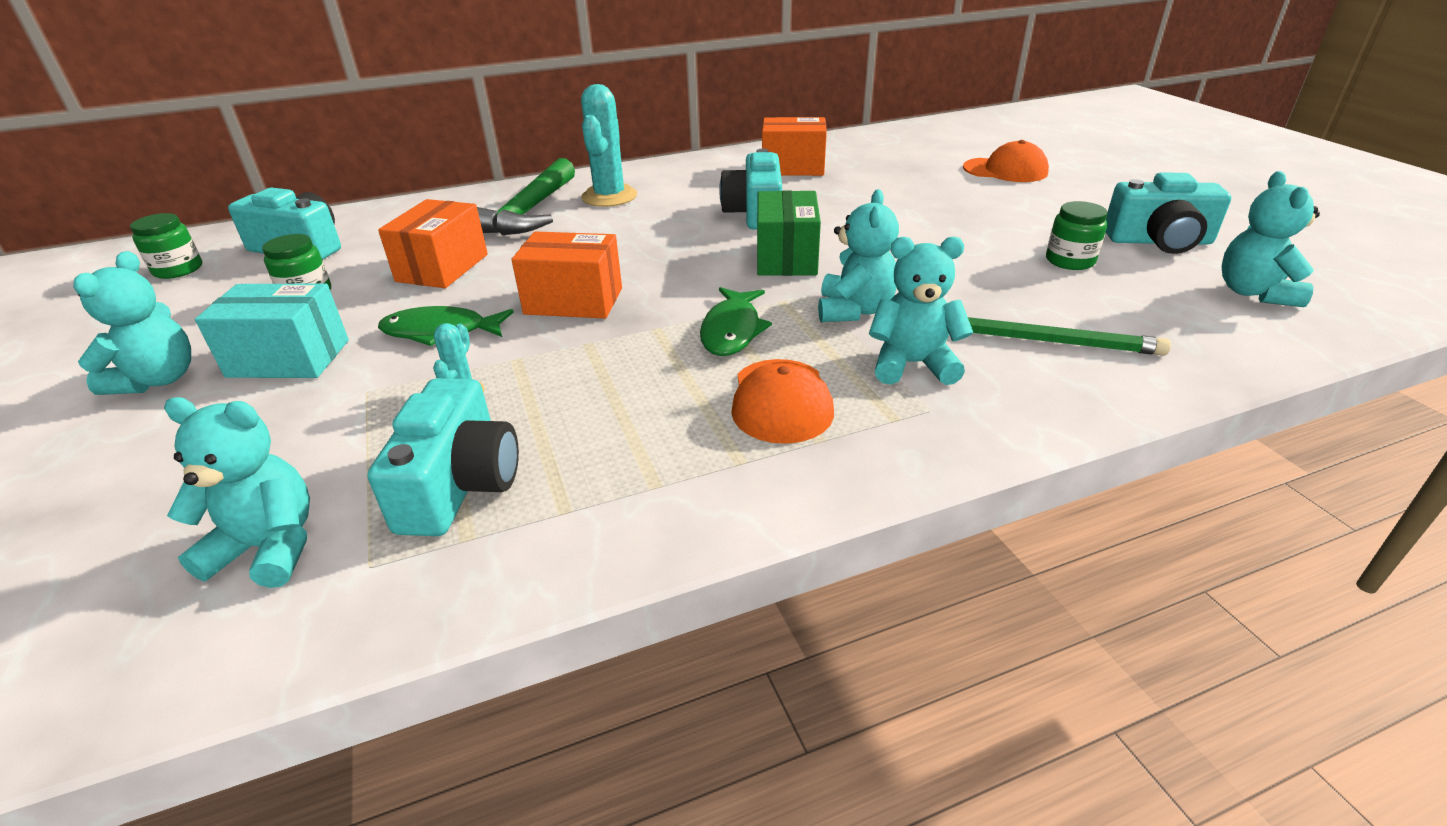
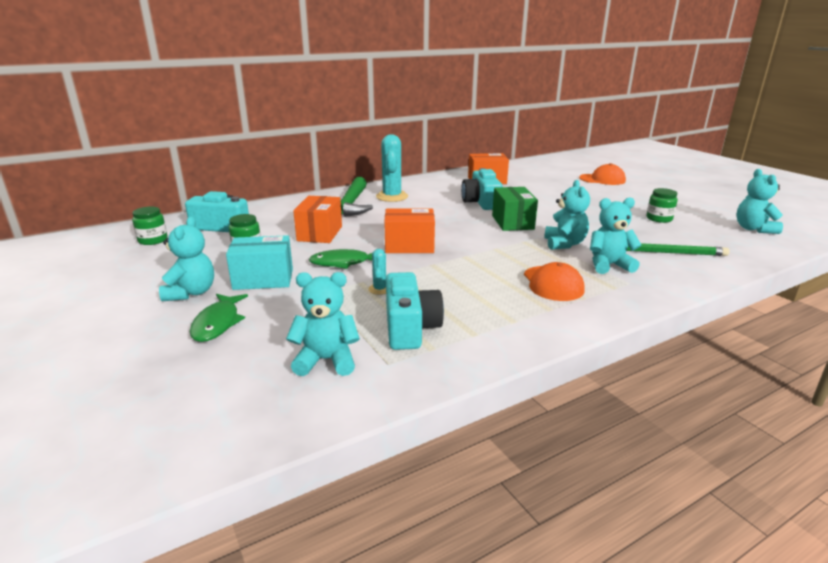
camera: 10 degrees left, 10 degrees down
(732, 331) = (506, 255): green fish -> green fish (218, 323)
(1159, 241) = (697, 209): turquoise camera -> none

